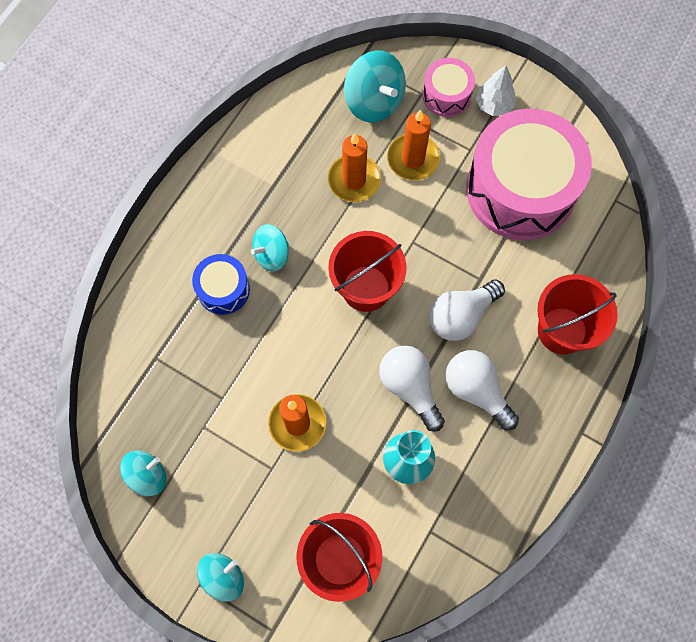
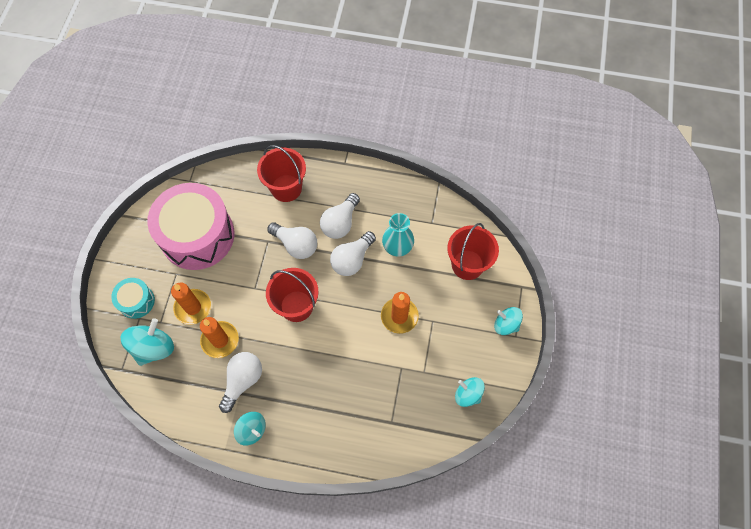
camera: 110 degrees left, 5 degrees down
(223, 289) = (328, 397): blue drum -> none
(271, 254) = (292, 374): turquoise spinning top -> turquoise spinning top (252, 430)
(288, 193) = (243, 381): none -> white light bulb
(446, 95) = (136, 301): pink drum -> turquoise drum
(494, 105) = (137, 269): white tree -> none

